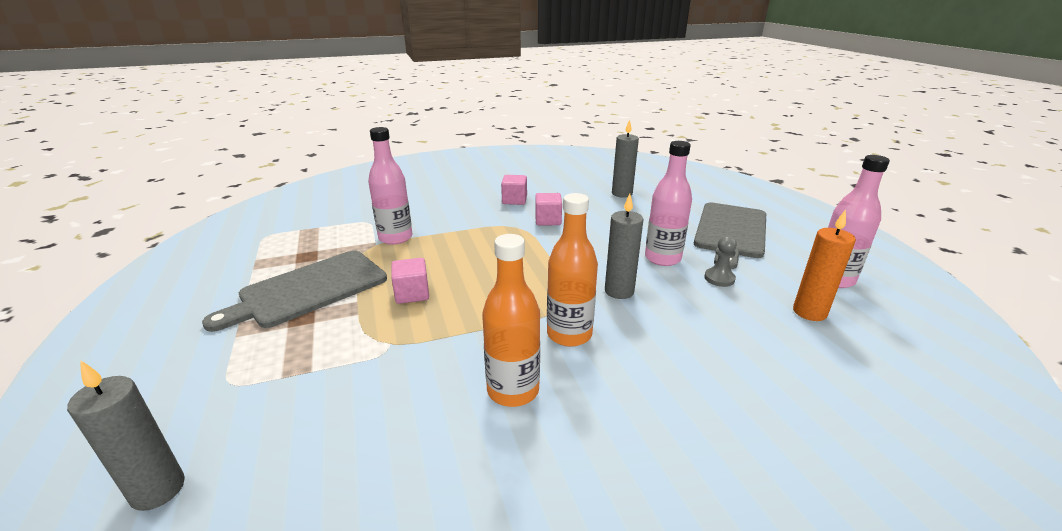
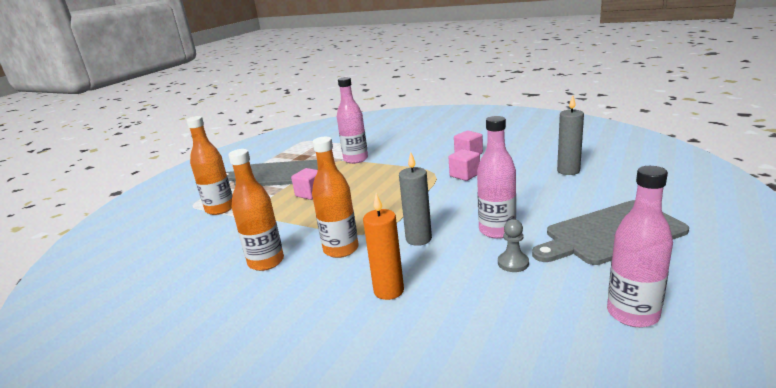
camera: 50 degrees right, 5 degrees down
(158, 490) = (125, 233): grey candle -> none
(302, 365) = (220, 209): none -> orange bottle
(809, 312) = (539, 322): orange candle -> orange candle (389, 290)

